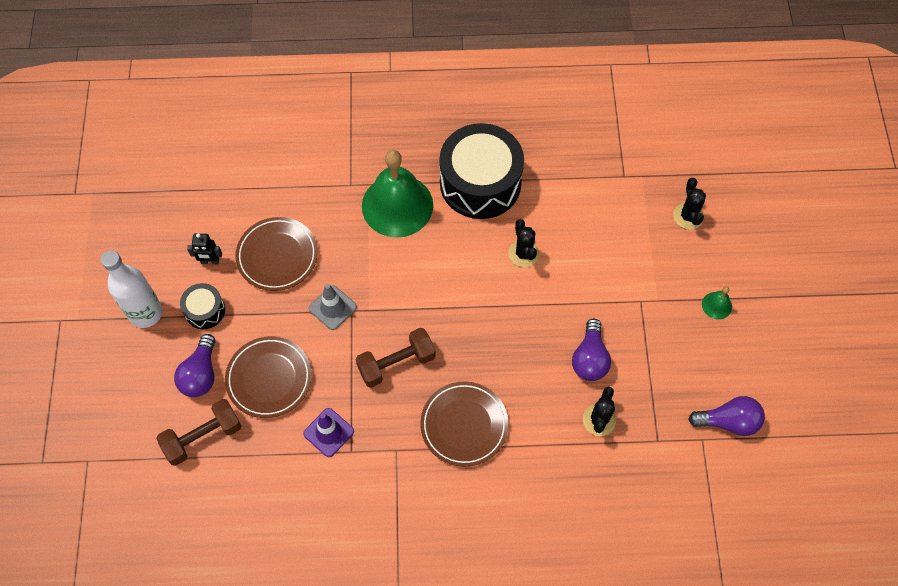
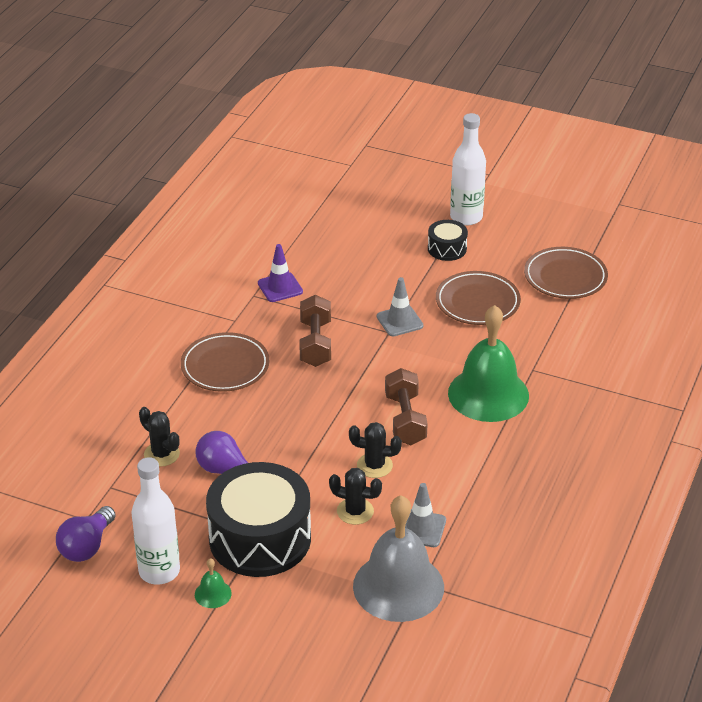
camera: 115 degrees right, 25 degrees down
(201, 374) = (386, 233): purple light bulb -> none
(203, 437) = (327, 222): brown dumbbell -> brown dumbbell (405, 420)
(210, 261) = (497, 262): black robot -> none
(269, 378) = (355, 268): brown plate -> brown plate (565, 277)
(480, 183) = (480, 462): black drum -> black drum (260, 538)
(572, 196) = (421, 528): none -> grey traffic cone
(635, 189) = (398, 586): none -> grey bell
(688, 216) = (335, 618): black cactus -> black cactus (355, 511)
(719, 354) = (159, 571): none -> white bottle

